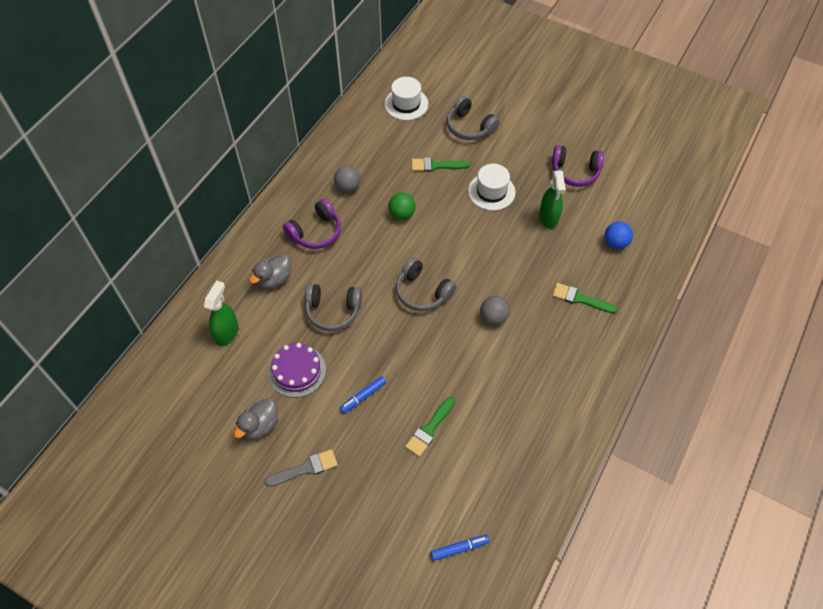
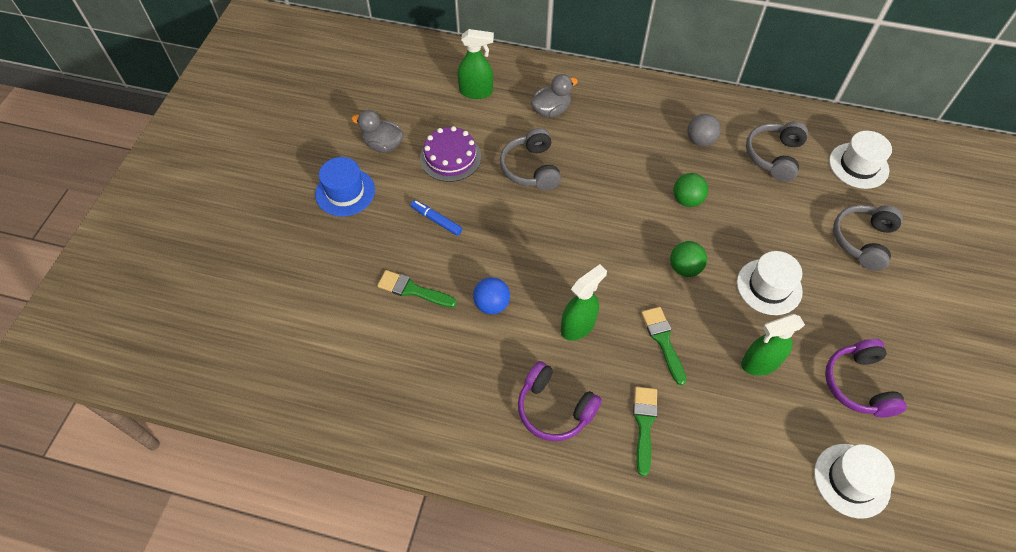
camera: 75 degrees right, 0 degrees up
(274, 279) = (551, 110): grey duck -> grey duck turned 120 degrees clockwise
(305, 468) = (345, 192): grey brush -> blue hat
(315, 232) = (625, 128): purple headphones -> purple headphones (554, 408)
(422, 292) = (586, 245): grey headphones -> grey headphones (774, 156)
(436, 165) = (778, 218): green brush -> green brush (663, 341)
(459, 548) = (280, 348): blue marker -> none
(462, 235) = (684, 268): none -> green ball
(493, 317) = (578, 326): grey ball -> green spray bottle
(615, 243) = (757, 459): blue ball -> blue ball (491, 304)
(637, 200) = (851, 480): none -> white hat

